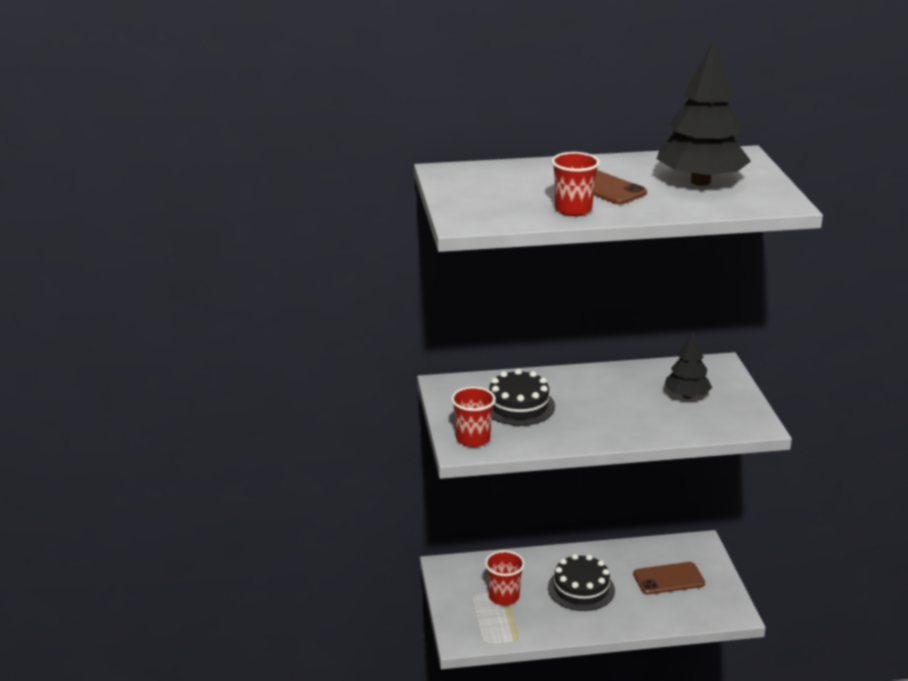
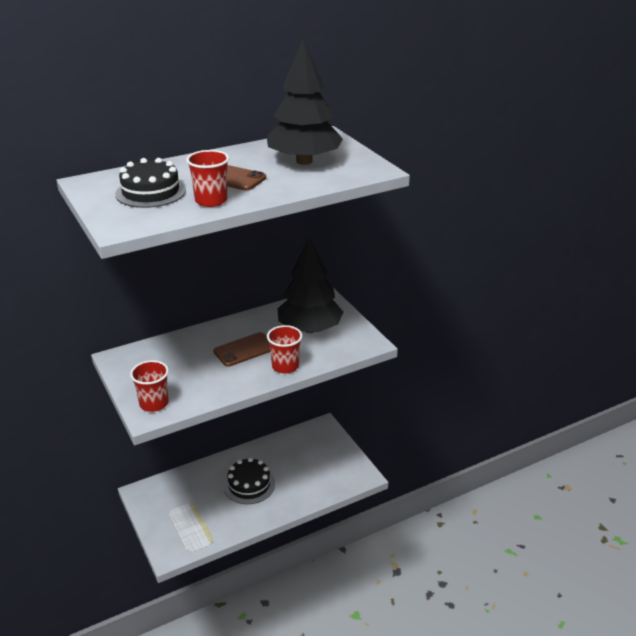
camera: 20 degrees left, 5 degrees up
(504, 597) = (192, 507): red cup -> red cup (285, 366)
(518, 406) = (183, 365): black cake -> black cake (150, 192)
(668, 579) = (310, 460): brown phone -> brown phone (244, 350)
(686, 396) = (309, 329): black tree -> black tree, size x1.80

